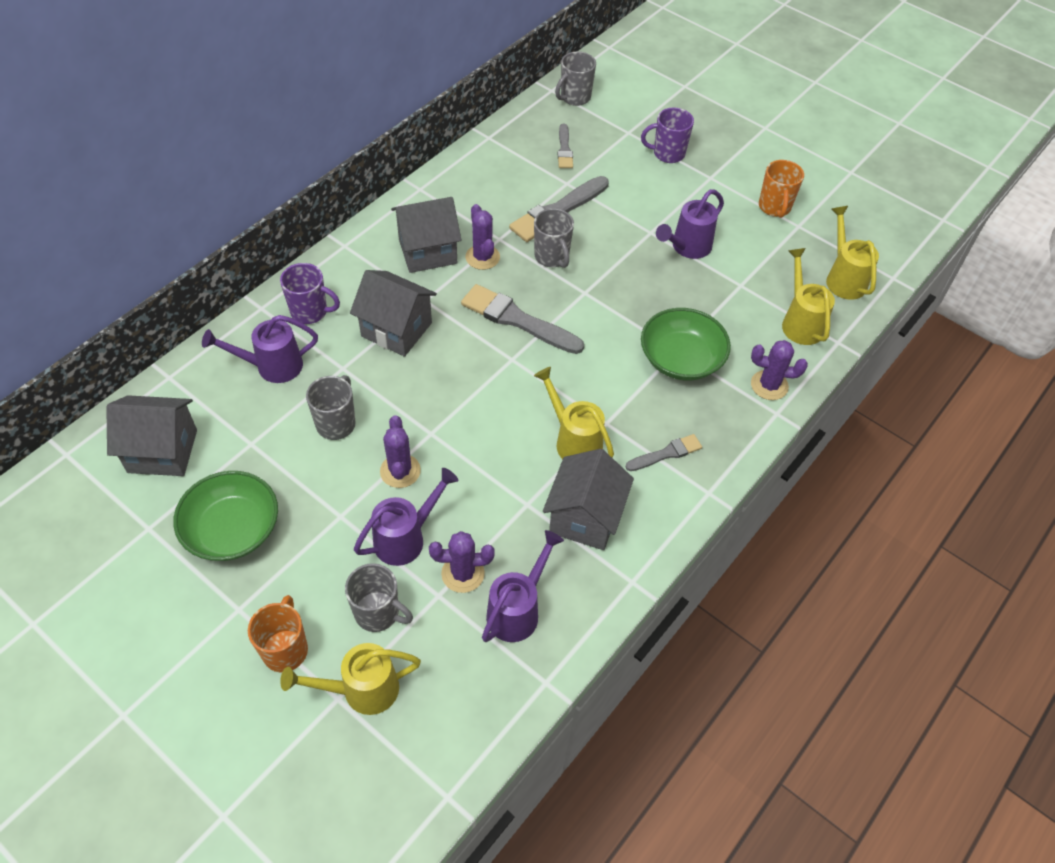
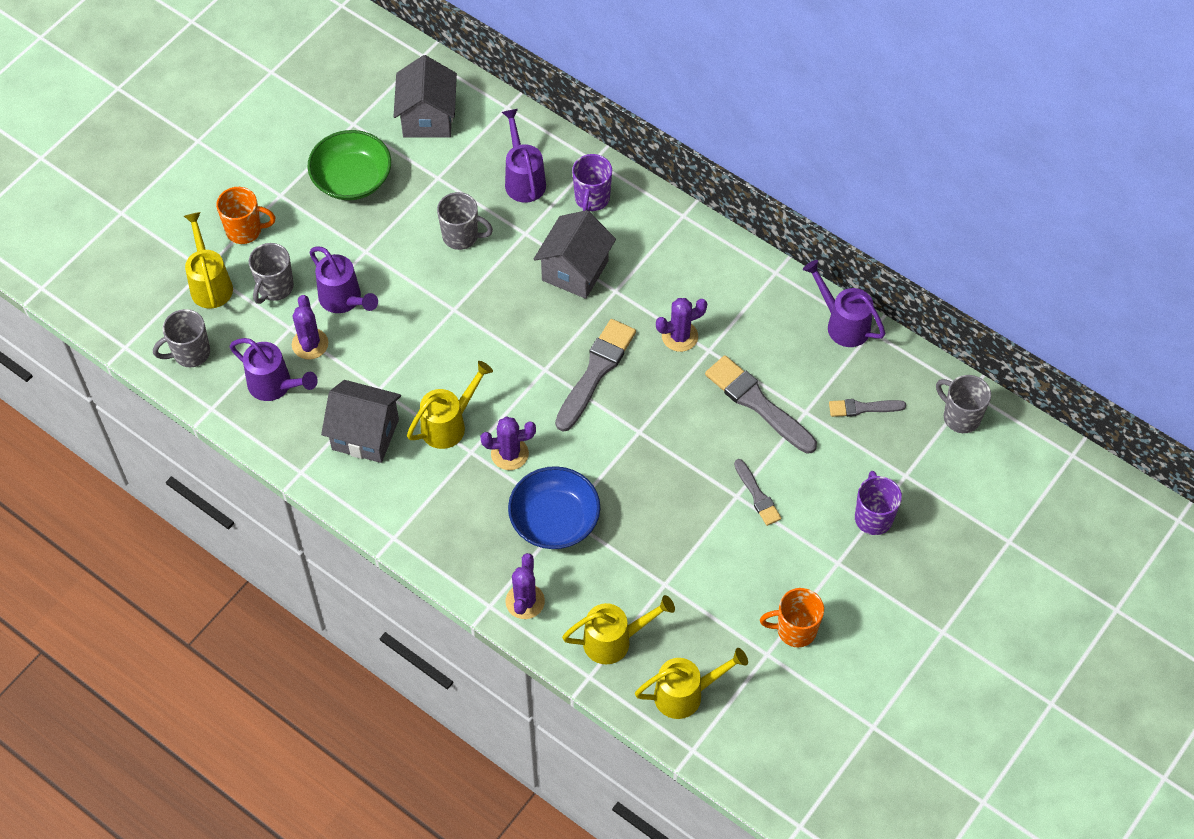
camera: 90 degrees right, 5 degrees up
(400, 471) = (412, 289): purple cactus -> purple cactus (509, 454)
(427, 251) = (682, 287): grey house -> none
(552, 257) = (687, 400): grey mug -> grey mug (190, 353)
(666, 453) = (437, 503): grey brush -> grey brush (757, 495)
(681, 359) = (554, 520): green bowl -> blue bowl
(687, 247) = (717, 532): purple watering can -> purple watering can (843, 324)

